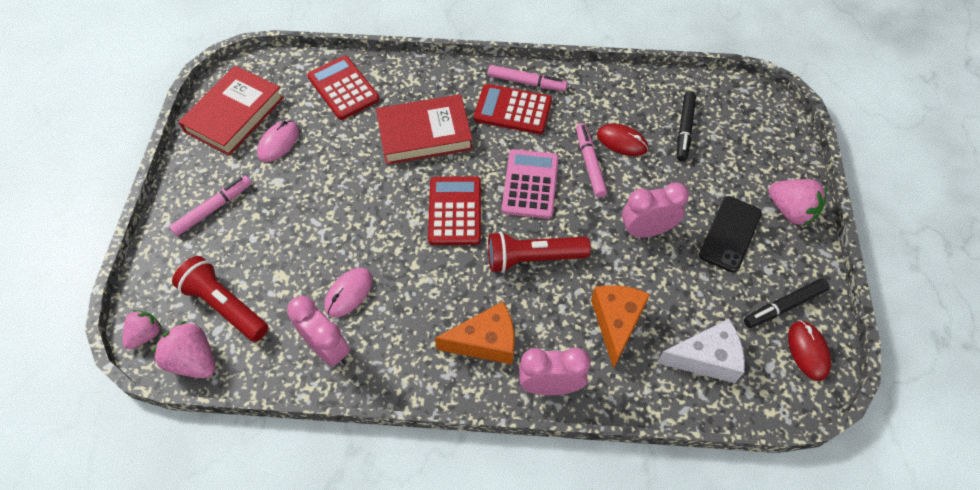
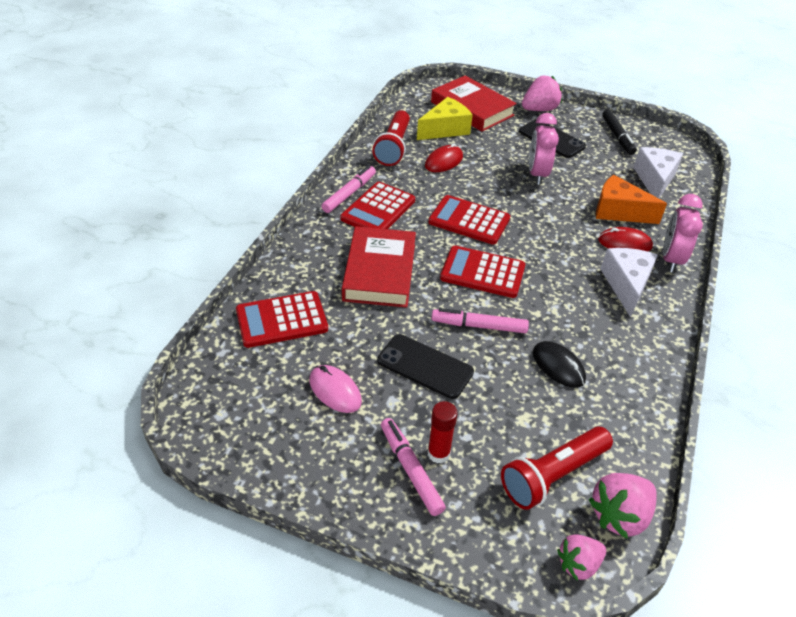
camera: 75 degrees left, 15 degrees down
(146, 335) = (578, 564): pink strawberry -> pink strawberry turned 75 degrees counterclockwise
(232, 223) = (438, 453): none -> red glue stick
(234, 115) = (267, 428): red book -> red book (472, 109)
(320, 193) = (425, 366): none -> black phone
(327, 348) = (619, 394): pink clock -> none
(349, 293) = (558, 366): pink mouse -> black mouse
(486, 342) = (626, 285): orange cheese -> white cheese
(530, 184) = (469, 221): pink calculator -> red calculator
(533, 258) = (548, 238): red flashlight -> red flashlight (393, 147)
(589, 163) = (460, 183): pink marker -> pink marker (479, 326)
(684, 129) = (445, 129): black marker -> yellow cheese
(807, 351) = (653, 138): red mouse -> red mouse (624, 243)

